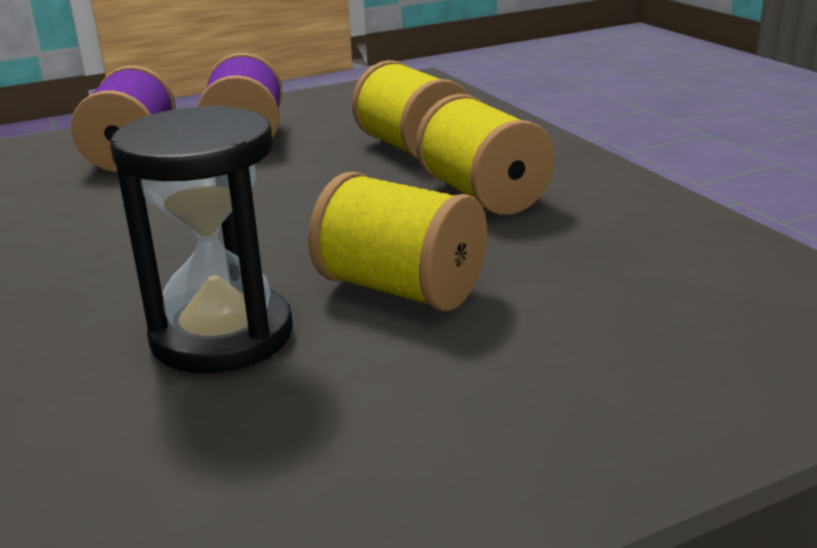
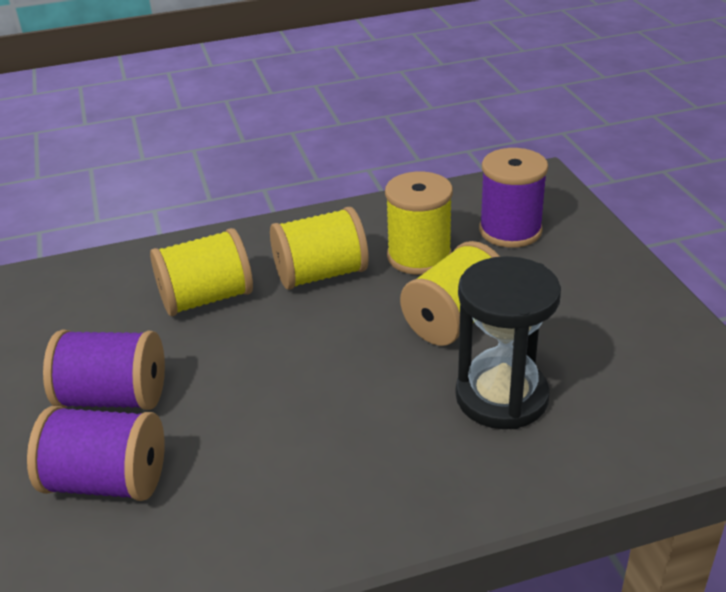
camera: 80 degrees left, 10 degrees up
(558, 251) = (419, 256): none -> yellow spool
(686, 320) = (510, 230): none -> purple spool

